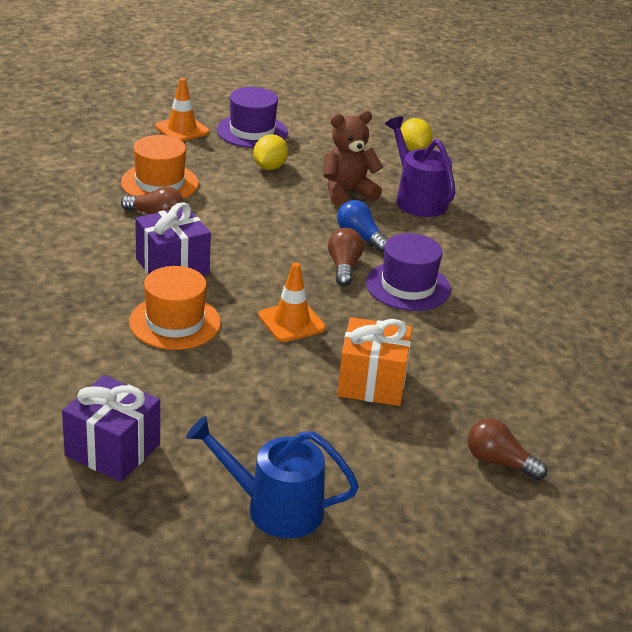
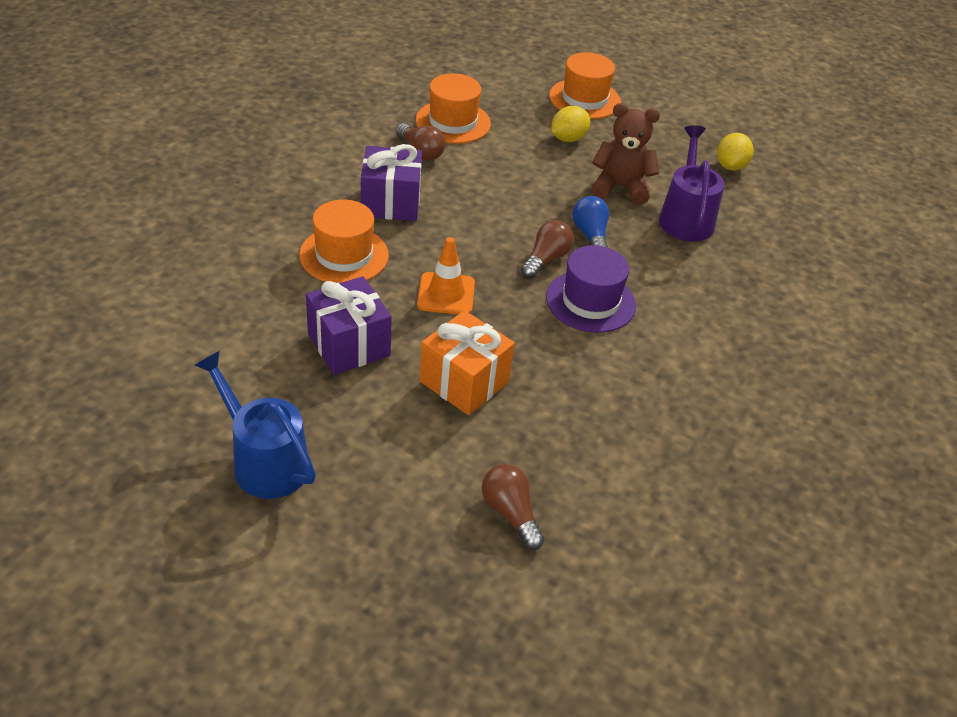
camera: 30 degrees right, 10 degrees up
(112, 450) = (186, 349): purple gift -> purple gift (348, 345)
(182, 129) = (520, 78): orange traffic cone -> none
(252, 131) = (584, 99): purple hat -> orange hat

